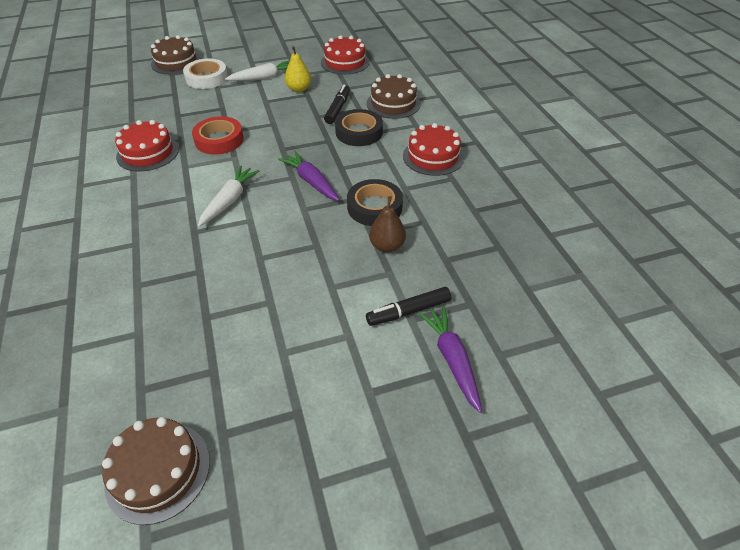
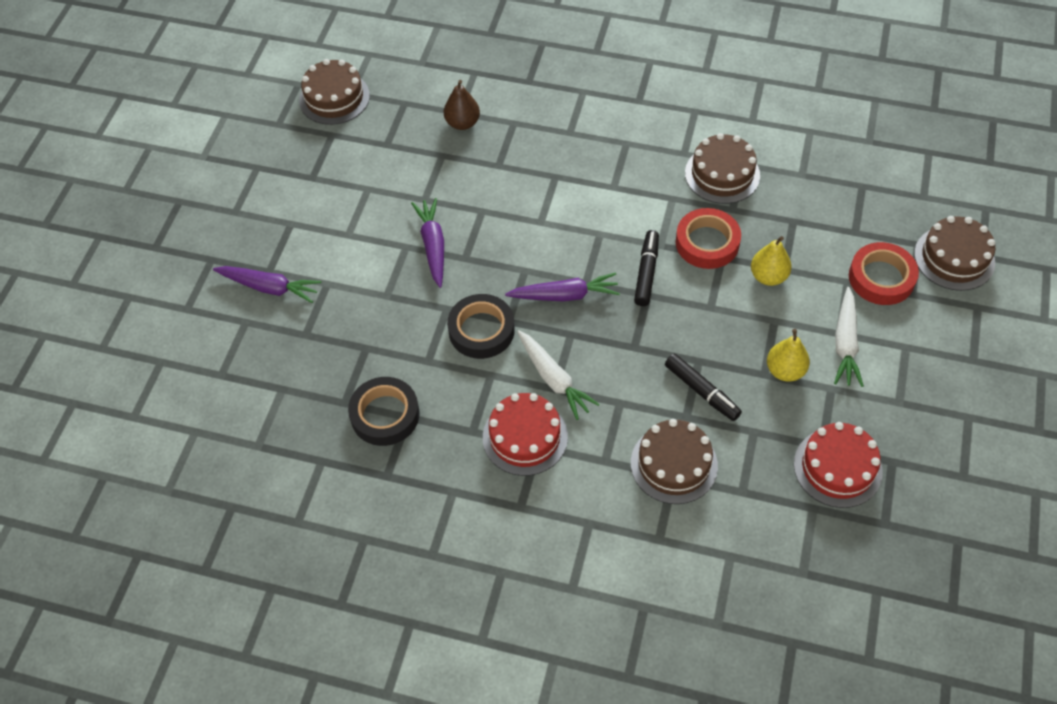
camera: 125 degrees right, 10 degrees up
(148, 153) = (722, 174): red cake -> brown cake
(206, 78) = (881, 278): white tape -> red tape
(229, 200) = (583, 216): white carrot -> white carrot (553, 379)
(232, 111) = (768, 276): none -> yellow pear
(318, 269) = (433, 246): none -> purple carrot
(359, 132) = (630, 387): black tape -> black tape (385, 415)
(387, 246) = (420, 311): brown pear -> brown pear (462, 123)
(408, 311) = (335, 285): black marker -> black marker (646, 272)

